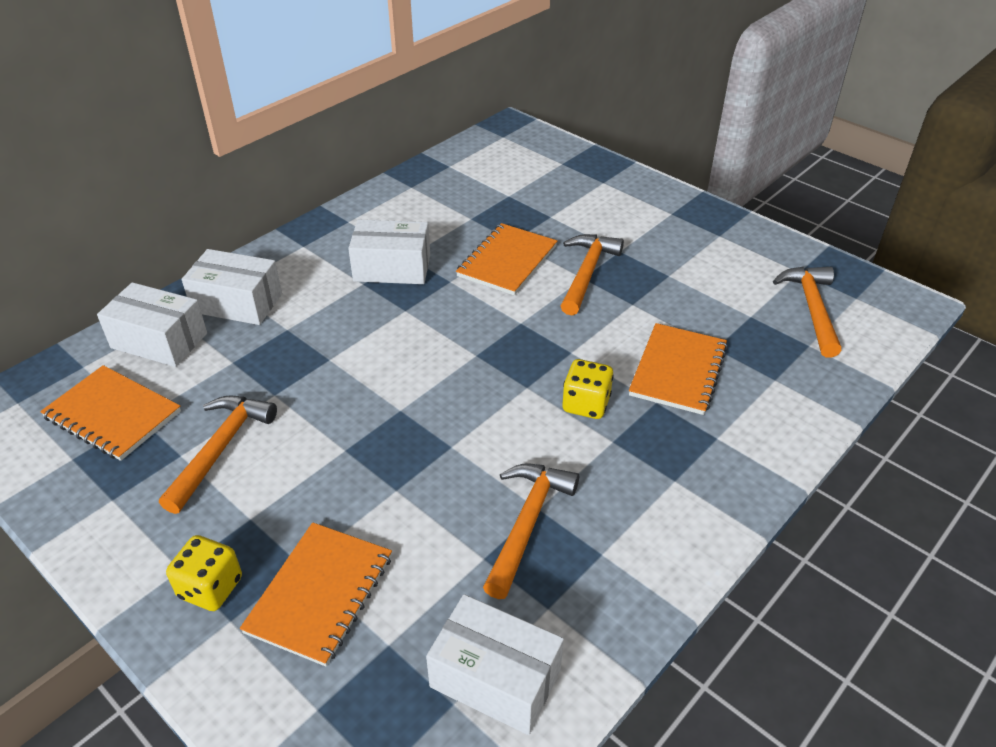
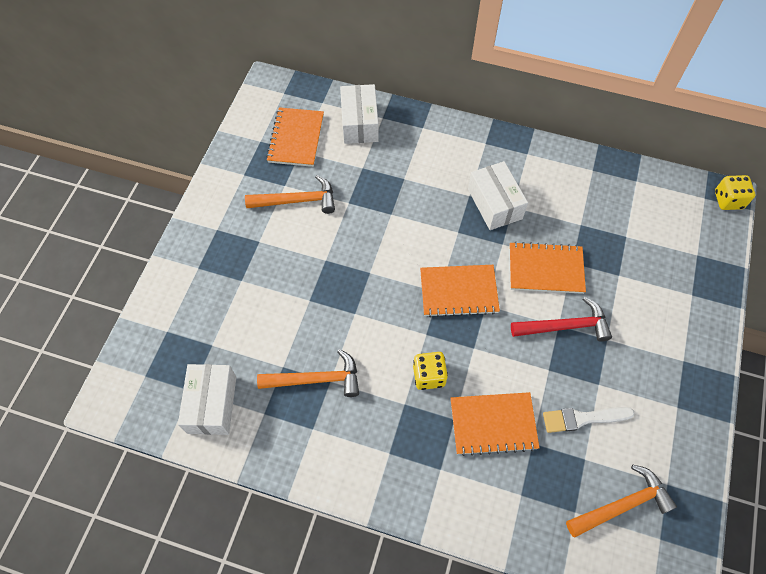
camera: 65 degrees right, 20 degrees up
(210, 588) = (211, 249): yellow dice -> yellow dice (728, 200)
(237, 303) = (411, 140): white box -> none
(320, 594) = (228, 299): orange notebook -> orange notebook (458, 292)
(587, 273) = (565, 326): orange hammer -> red hammer
(703, 300) = (583, 418): none -> white brush

